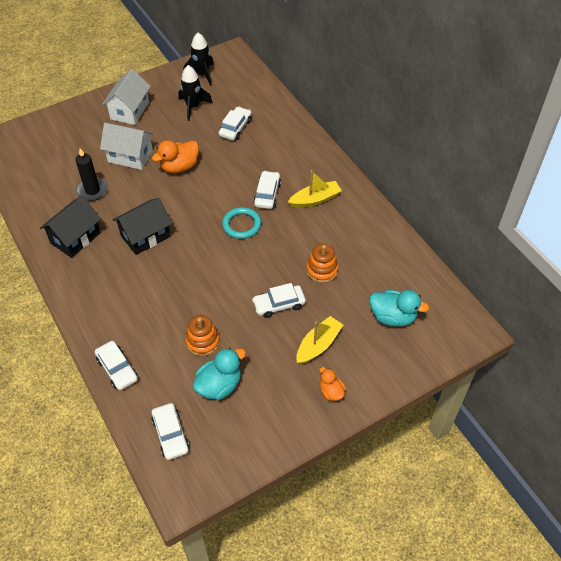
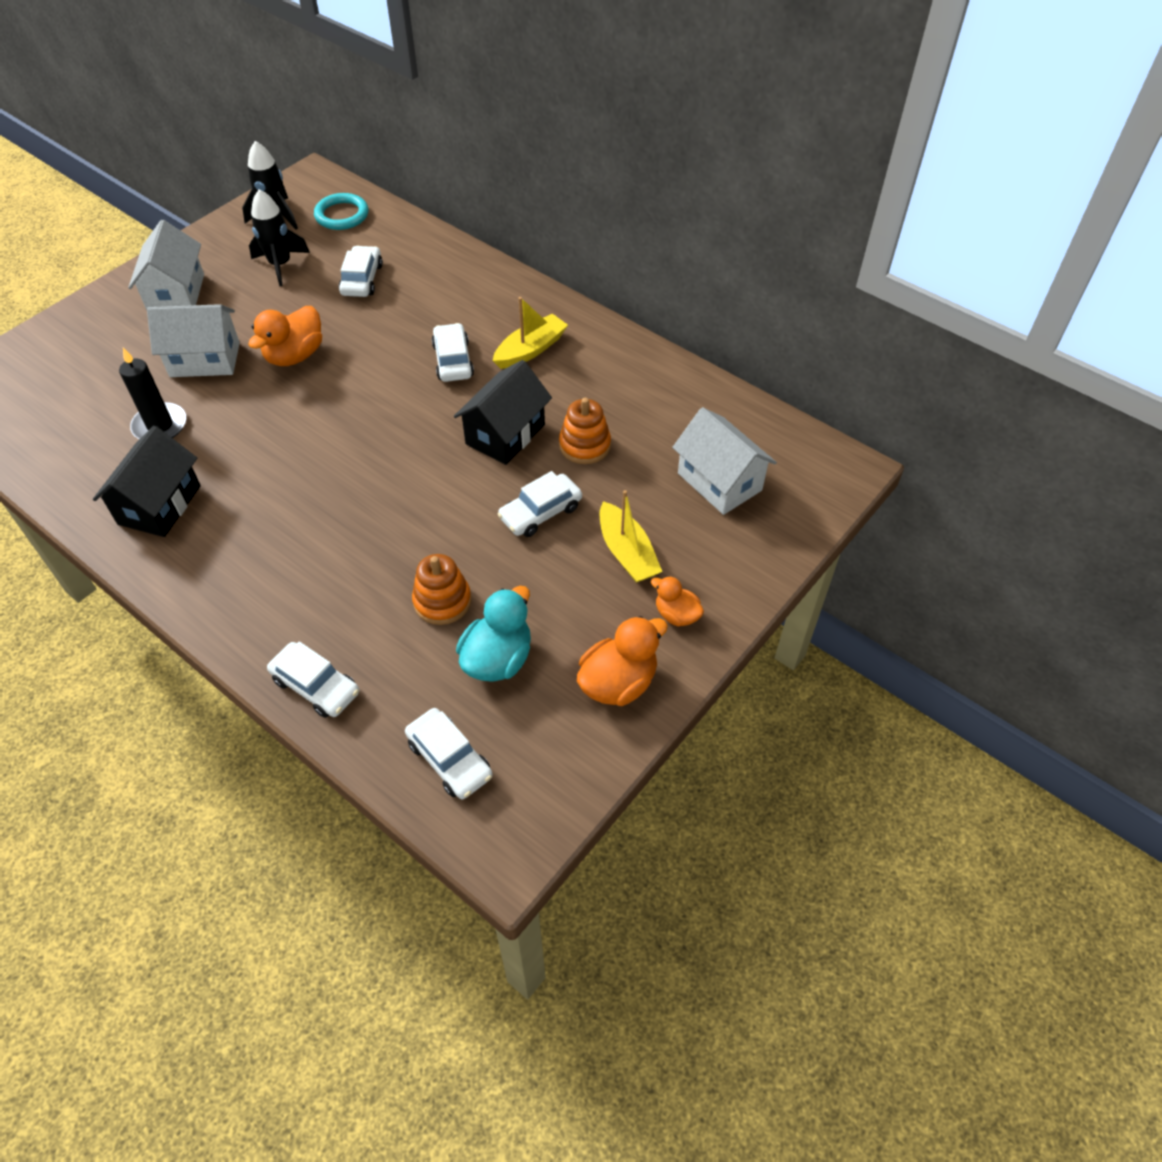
camera: 20 degrees left, 0 degrees up
(145, 236) = (280, 471): black house -> black house (505, 434)
(241, 225) = (431, 414): turquoise ring -> turquoise ring (342, 215)
(280, 421) = (618, 682): none -> orange duck
(318, 345) = (627, 553): yellow boat -> yellow boat turned 135 degrees clockwise
(393, 317) = (719, 481): turquoise duck -> white house

